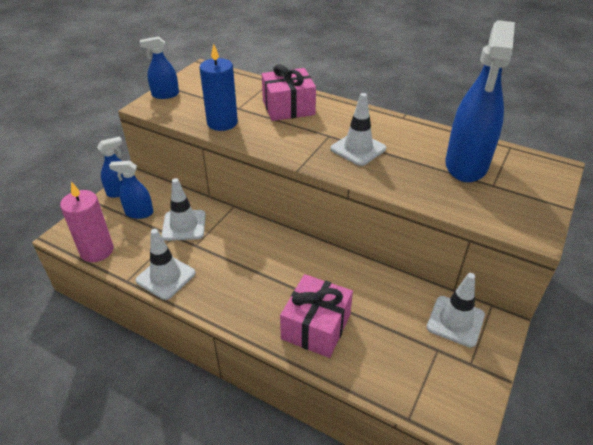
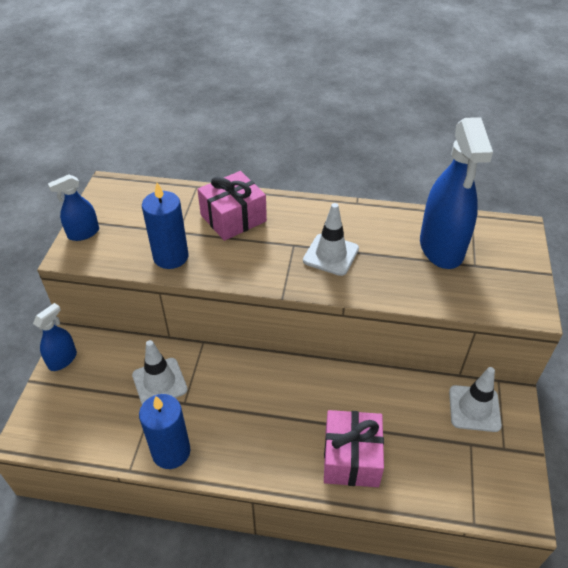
camera: 20 degrees left, 5 degrees up
(97, 251) = (75, 444): pink candle -> none
(139, 213) = (100, 381): blue spray bottle -> none
(166, 277) = (171, 451): white traffic cone -> blue candle

